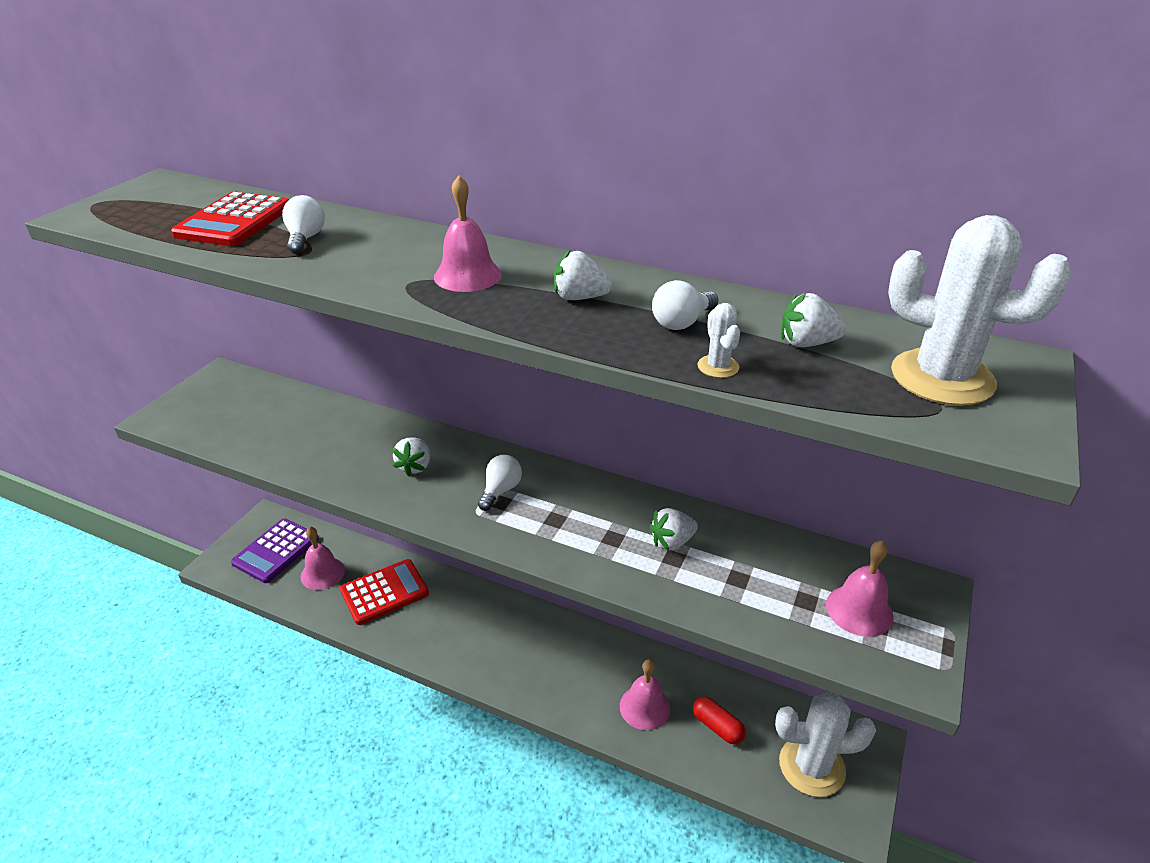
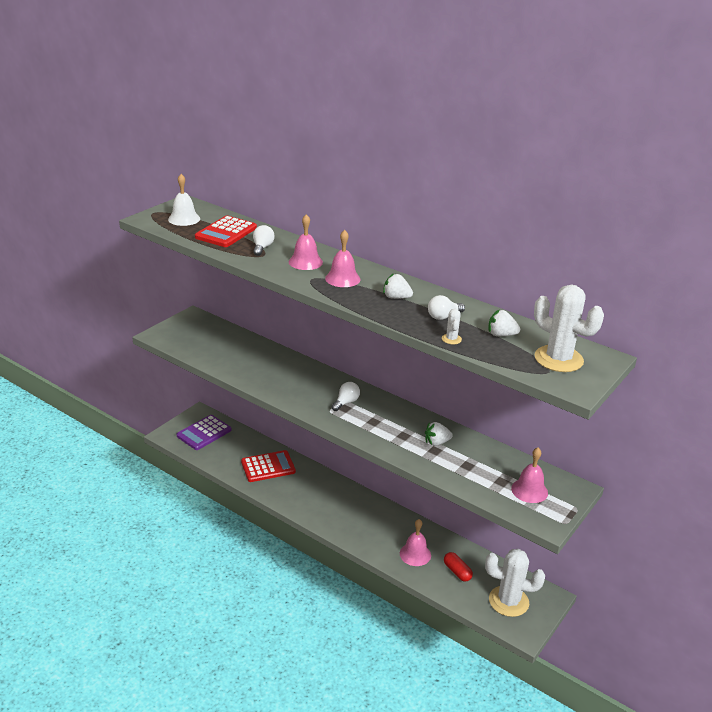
camera: 10 degrees right, 5 degrees down
(154, 207) = (184, 219): none -> white bell
(322, 573) = (231, 450): pink bell -> pink bell (305, 262)
(415, 466) = (300, 383): white strawberry -> none

